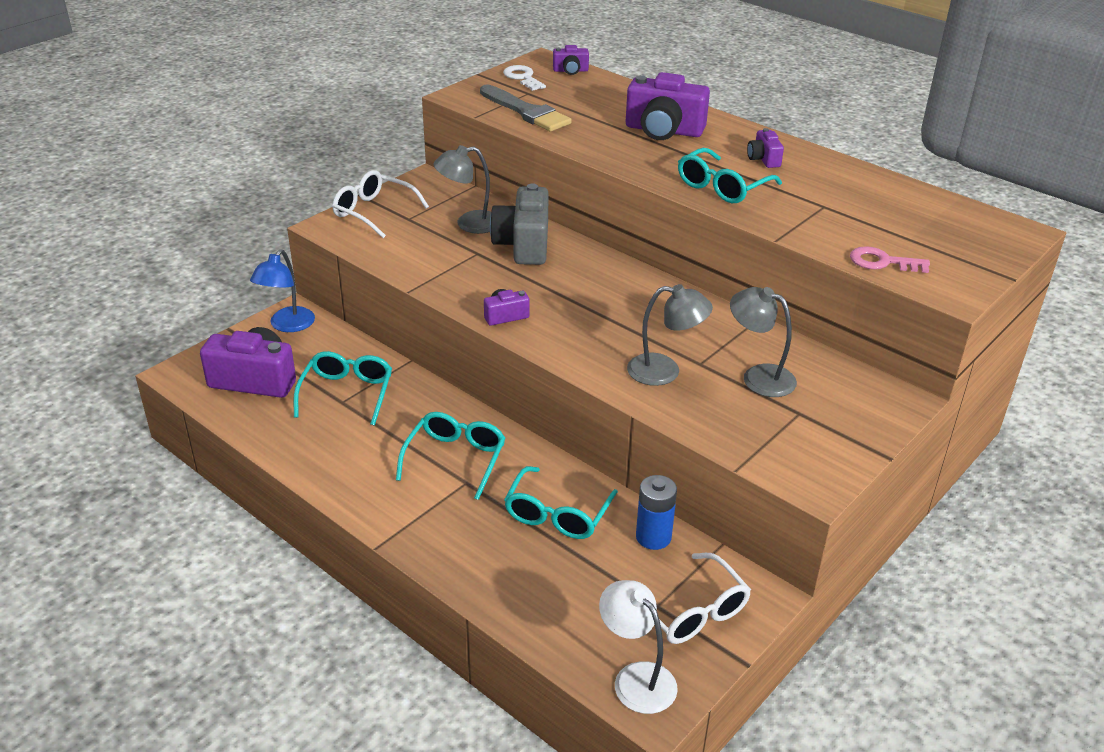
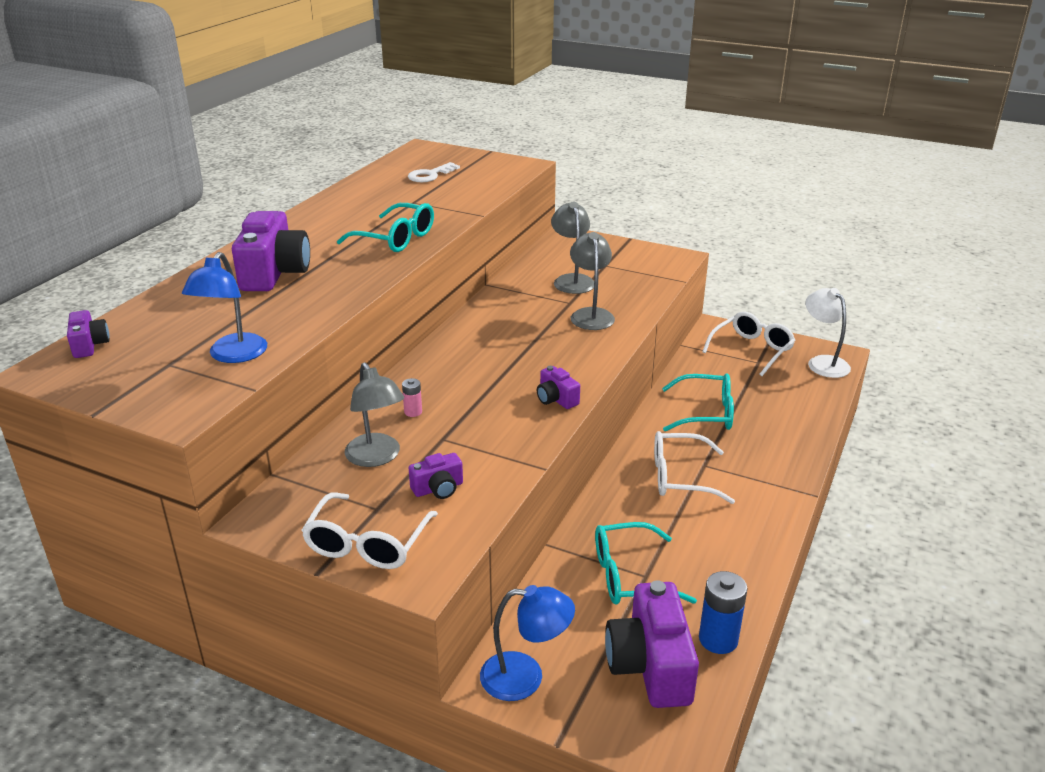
camera: 105 degrees left, 5 degrees down
(455, 459) = (679, 477): turquoise glasses -> white glasses
(523, 77) = (113, 375): white key -> white key (430, 175)
(523, 244) = (413, 412): grey camera -> pink battery
(526, 112) = (233, 355): grey brush -> blue lamp
(636, 678) = (823, 362): white lamp -> white lamp turned 120 degrees clockwise
(653, 537) = (696, 370): blue battery -> blue battery (718, 639)
(758, 377) = (572, 280): grey lamp -> grey lamp turned 150 degrees clockwise
(763, 159) = (330, 226): purple camera -> purple camera (438, 488)
(882, 262) = (493, 182): pink key -> none

